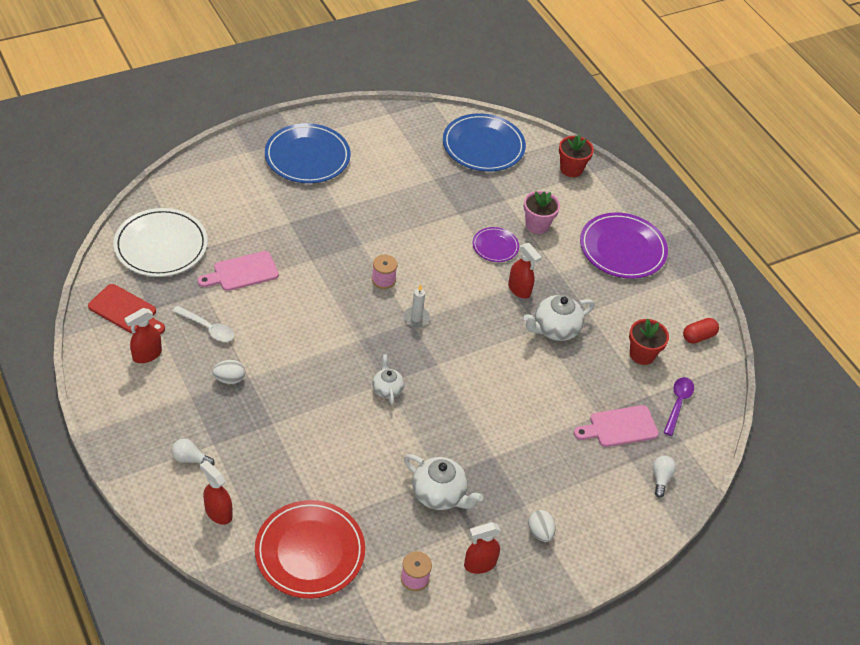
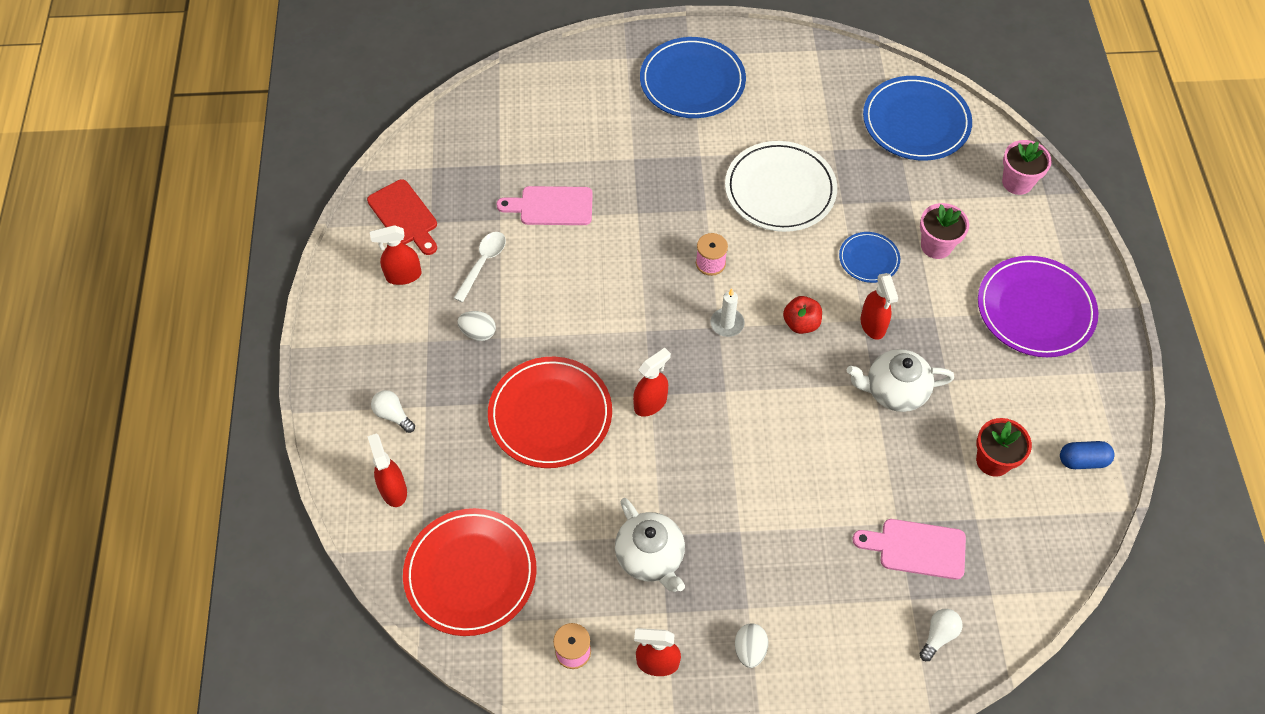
camera: 30 degrees right, 10 degrees up
(161, 245) = (477, 148): white plate -> white plate (780, 190)
(208, 328) = (483, 263): white spoon -> white spoon turned 120 degrees counterclockwise
(315, 420) = (550, 415): none -> red plate
(387, 389) = (650, 403): white teapot -> red spray bottle
(469, 303) = (801, 323): none -> red apple
(495, 246) = (869, 259): purple plate -> blue plate
(571, 169) = (1017, 182): red flower pot -> pink flower pot
(678, 404) = (1010, 543): purple spoon -> none
(698, 336) = (1082, 460): red capsule -> blue capsule

